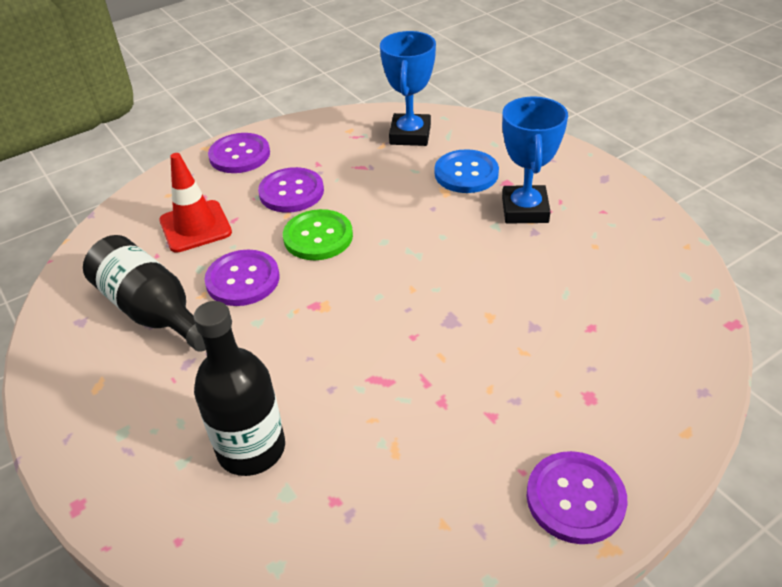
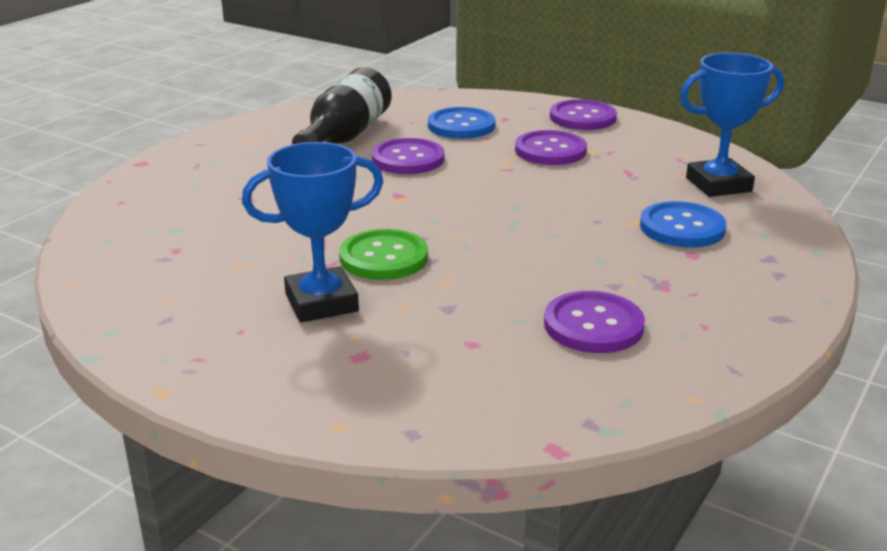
camera: 65 degrees right, 15 degrees down
(195, 226) = (461, 126): red traffic cone -> blue button
(251, 449) = (216, 206): black bottle -> none
(318, 237) = (494, 176): green button -> green button (384, 257)
(525, 210) = (650, 273): blue trophy -> blue trophy (321, 302)
(575, 498) = (217, 364): purple button -> purple button (593, 325)

